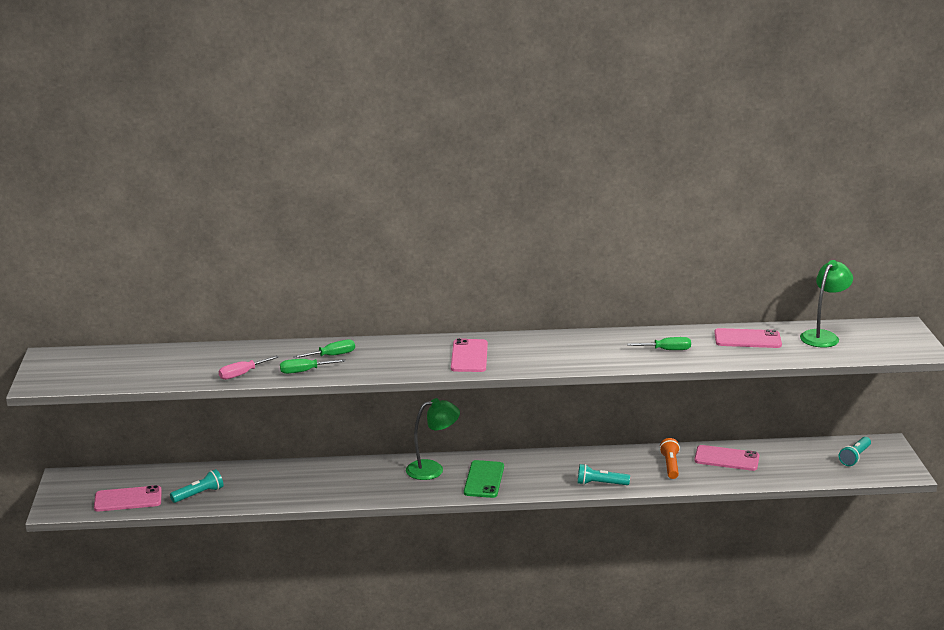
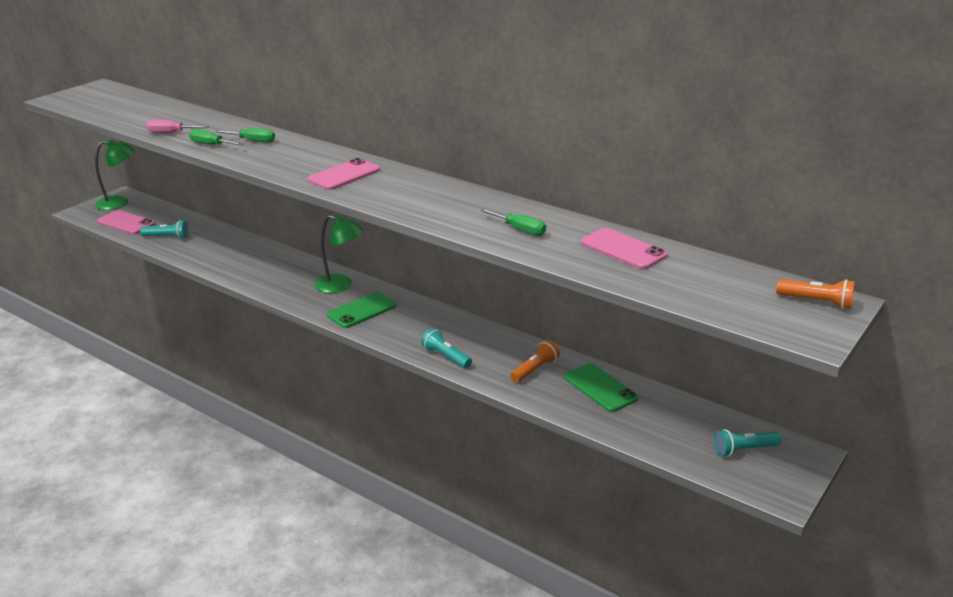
camera: 40 degrees right, 5 degrees up
(726, 458) = (600, 388): pink phone -> green phone
(823, 336) = (715, 276): green lamp -> green lamp (119, 203)
(893, 331) = (816, 302): none -> orange flashlight

